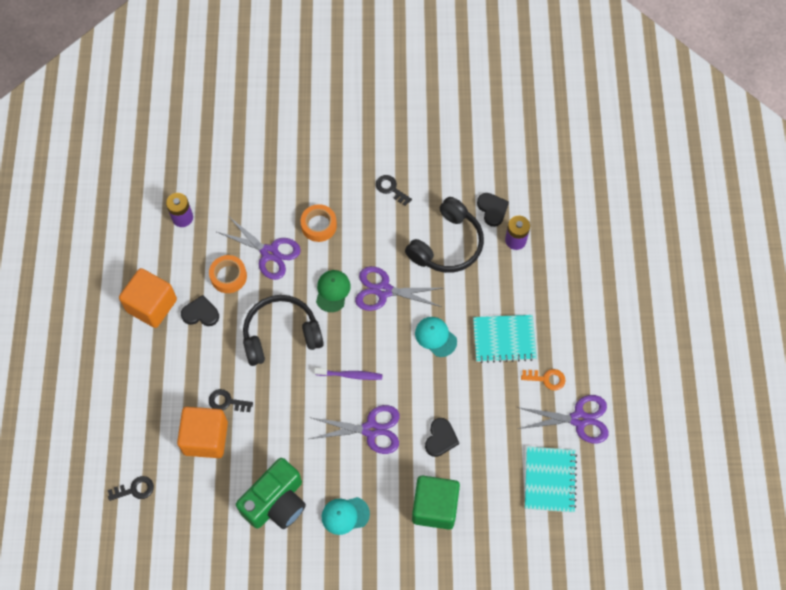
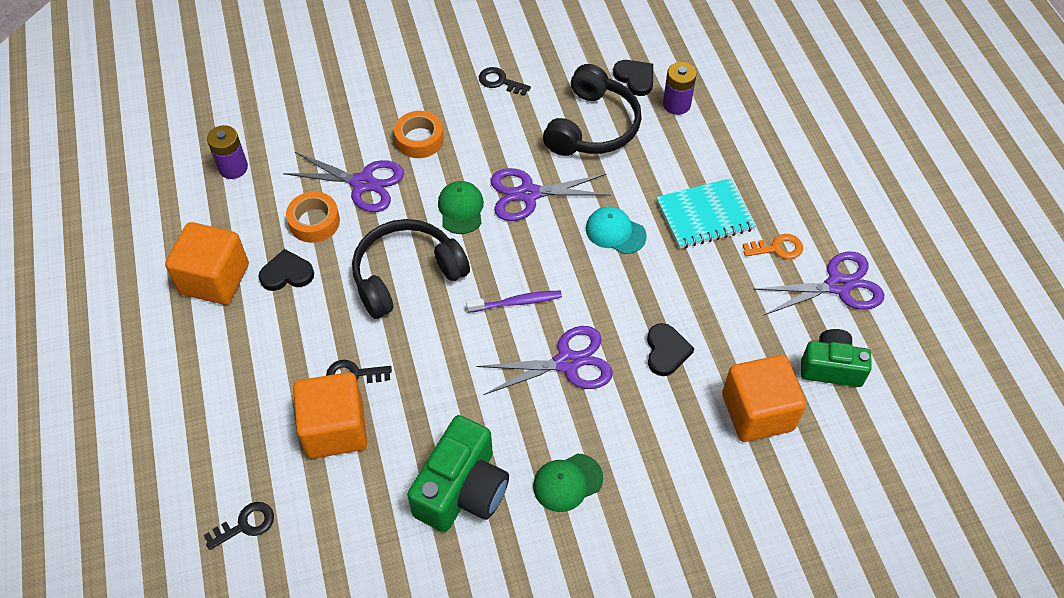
camera: 15 degrees left, 10 degrees down
(345, 515) = (567, 482): turquoise cap -> green cap
(434, 507) = (690, 440): green cube -> none
(487, 499) = (757, 412): none -> orange cube
(549, 480) = (831, 367): turquoise notebook -> green camera

